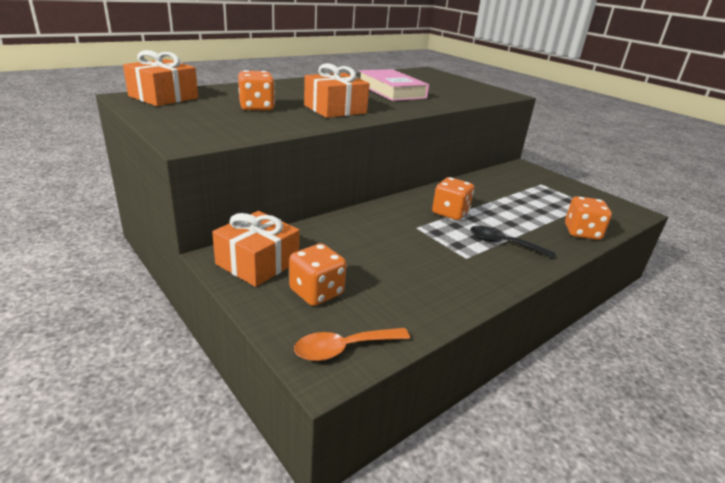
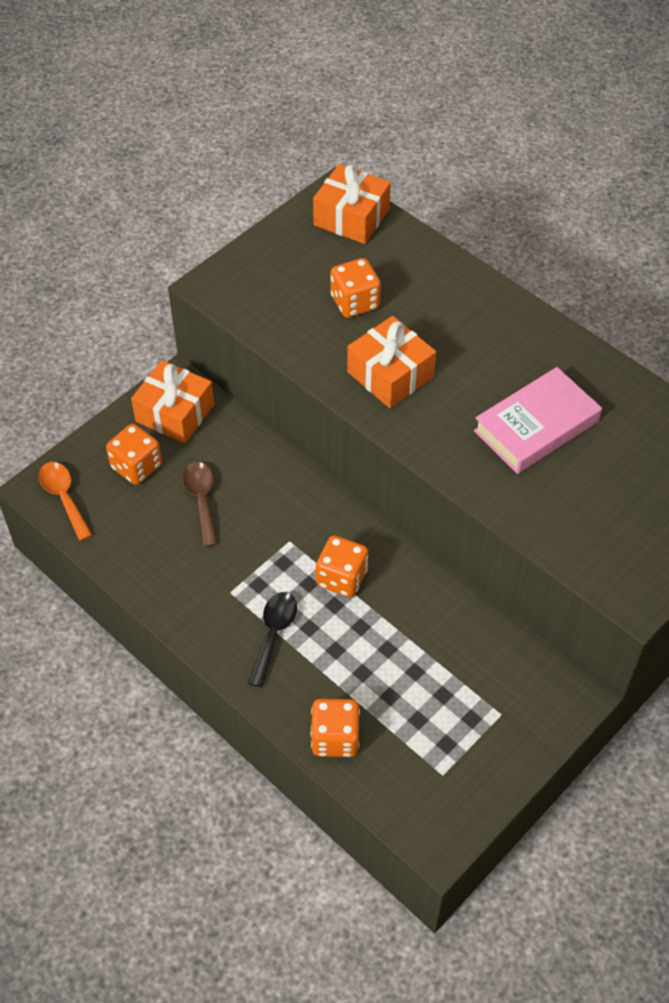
camera: 85 degrees right, 25 degrees up
(368, 260) = (201, 500): none -> brown spoon

